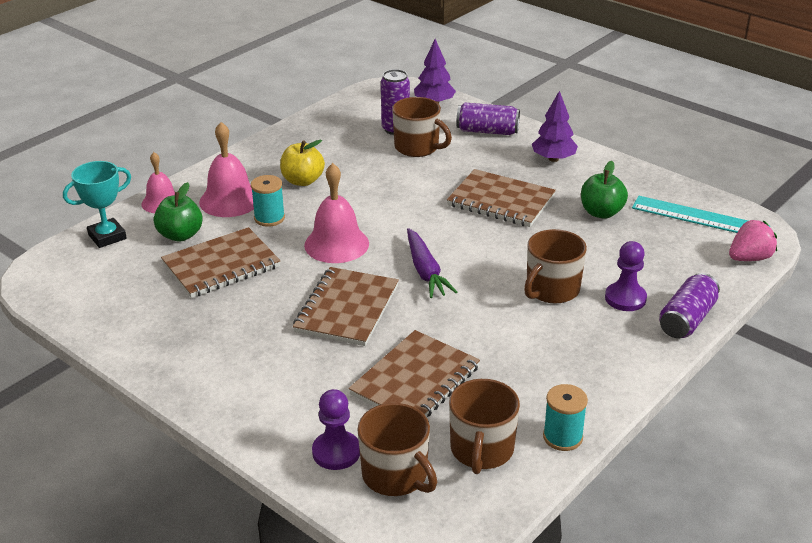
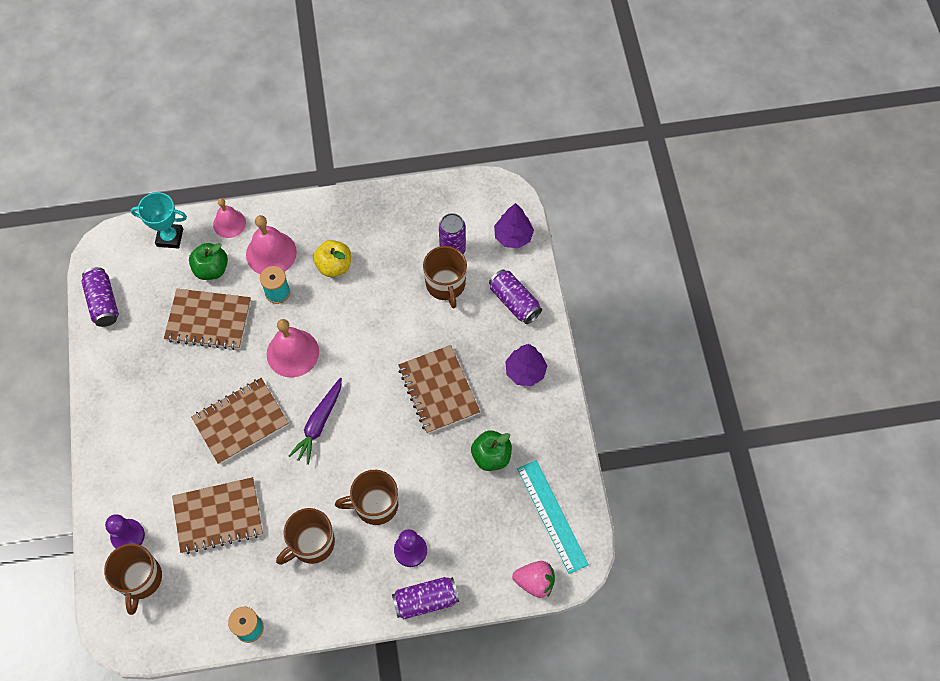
camera: 40 degrees right, 30 degrees up
(83, 309) = (103, 302): none -> purple can
(481, 450) = (199, 599): brown mug -> brown mug (311, 543)

